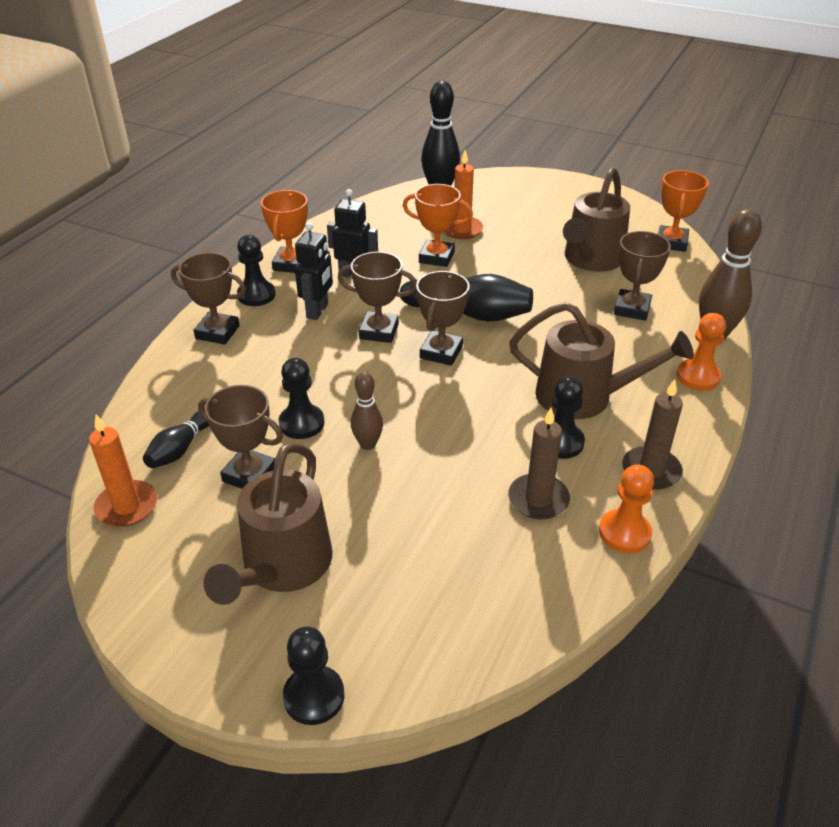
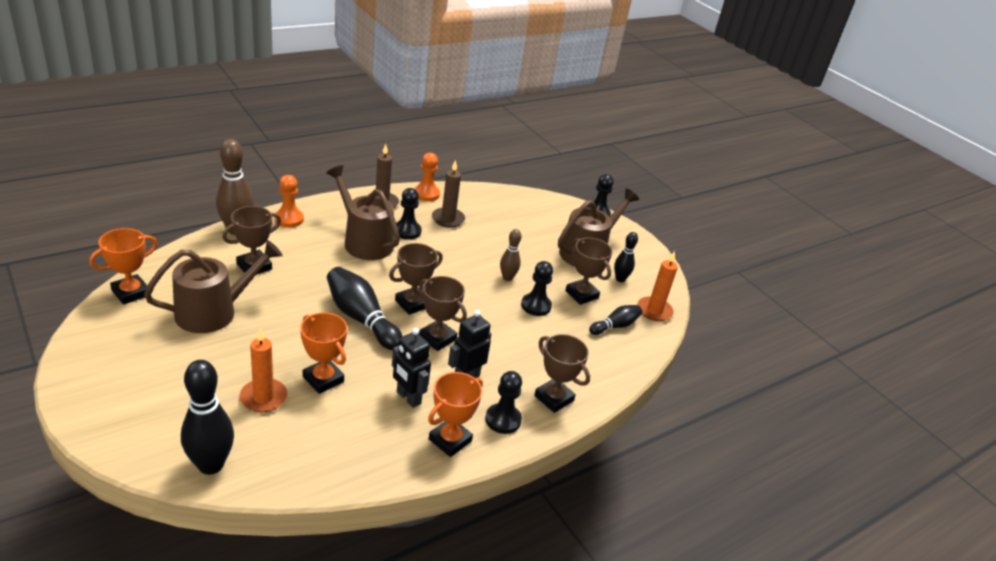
camera: 155 degrees left, 5 degrees down
(201, 539) = (620, 279): none -> black bowling pin

